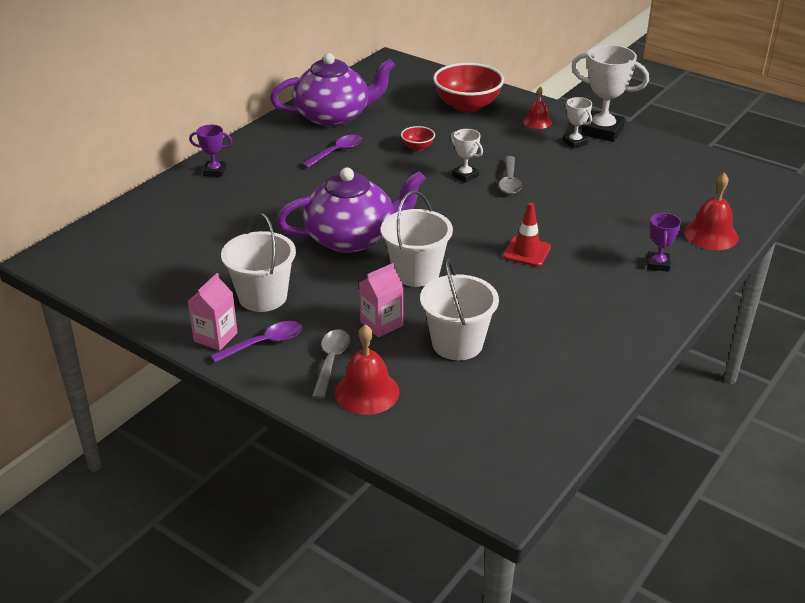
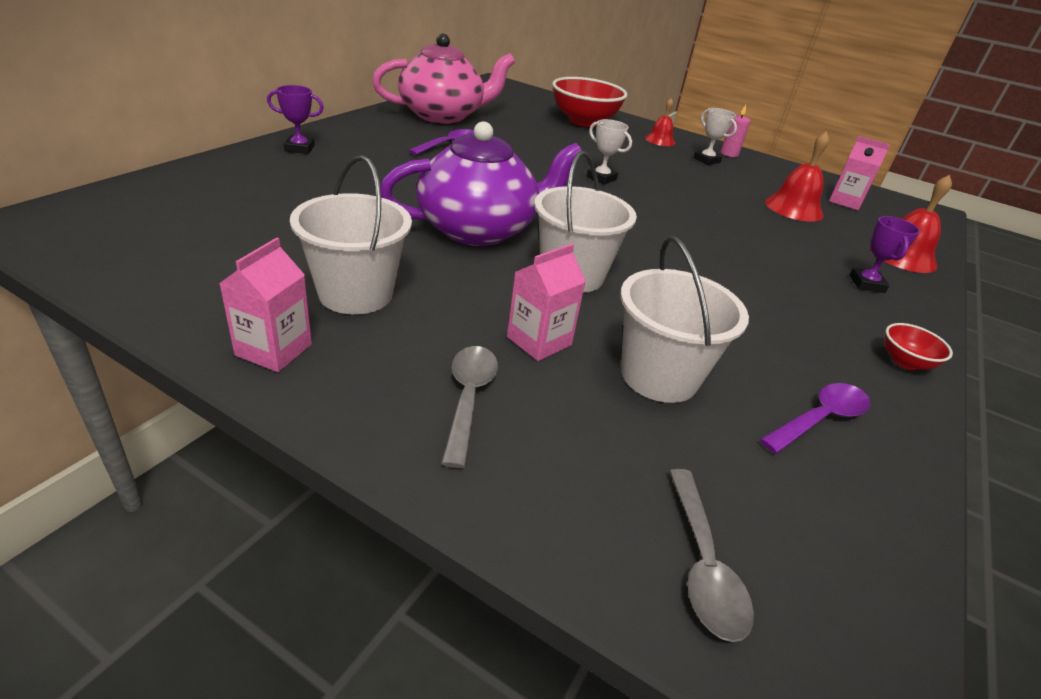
camera: 10 degrees left, 0 degrees up
(264, 343) = (356, 363): purple spoon -> purple spoon (820, 419)
(334, 116) = (443, 115): purple teapot -> pink teapot
(367, 392) = (537, 456): red bell -> red bell (794, 208)
(417, 147) = (540, 149): red bowl -> red bowl (905, 362)
(509, 181) = (653, 187): grey spoon -> grey spoon (703, 565)
(526, 252) = (704, 260): red traffic cone -> none
(602, 131) = (729, 153): white trophy -> pink candle
(692, 179) = (845, 201): none -> pink carton

